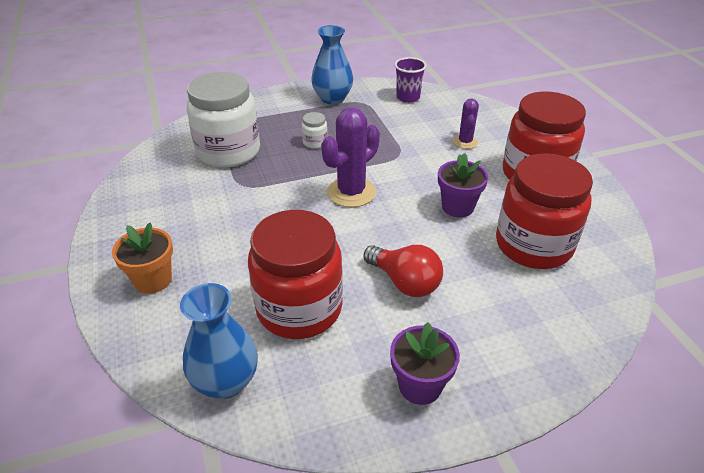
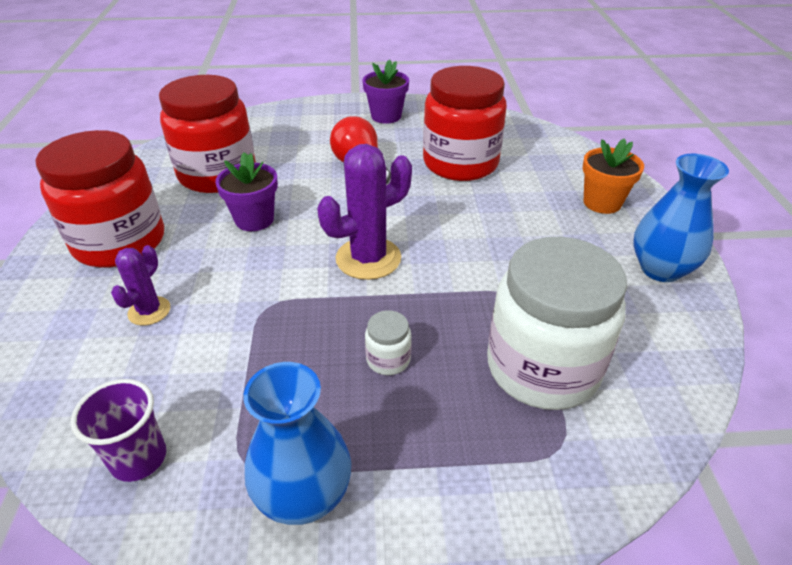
camera: 165 degrees left, 0 degrees up
(226, 381) = (521, 135): blue vase -> blue vase (660, 269)

